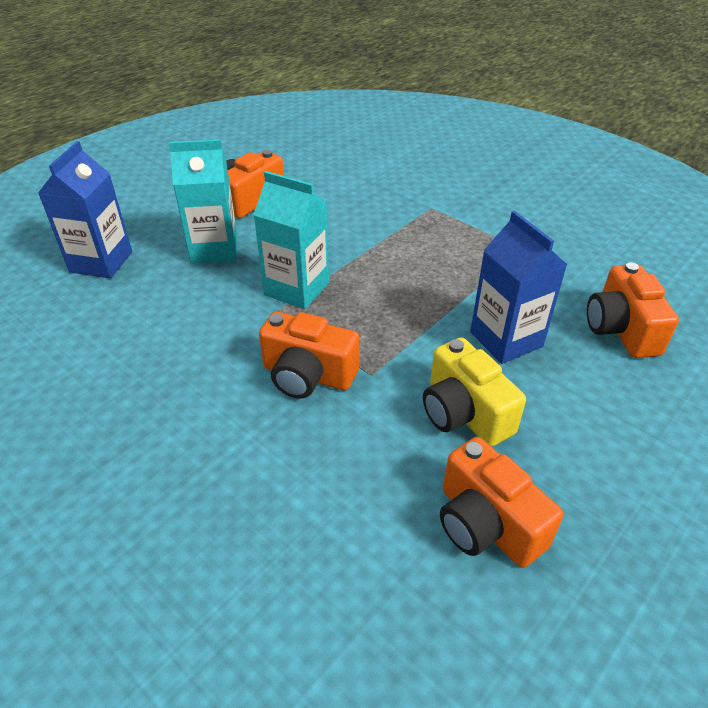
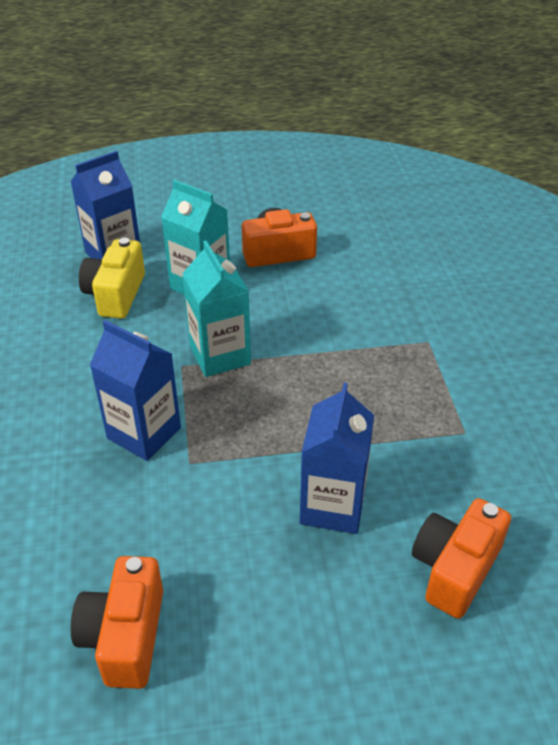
camera: 40 degrees right, 0 degrees up
(307, 375) = (144, 433): orange camera -> blue carton
(464, 413) = (217, 542): yellow camera -> yellow camera (116, 294)

